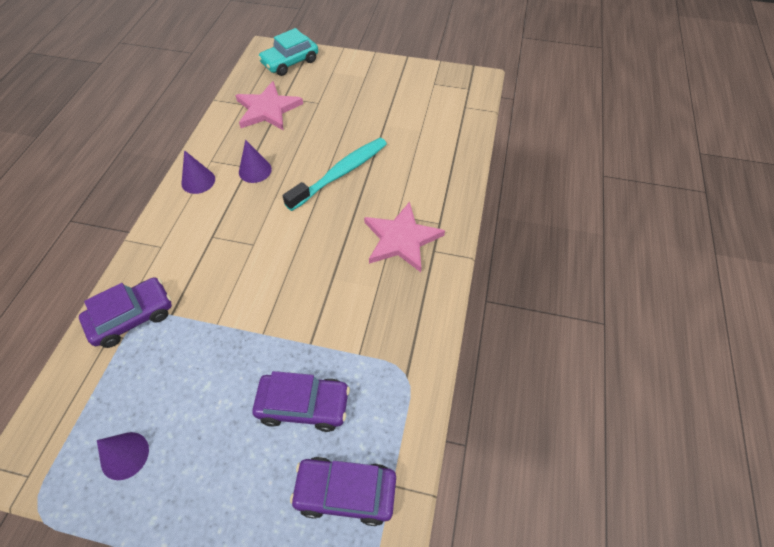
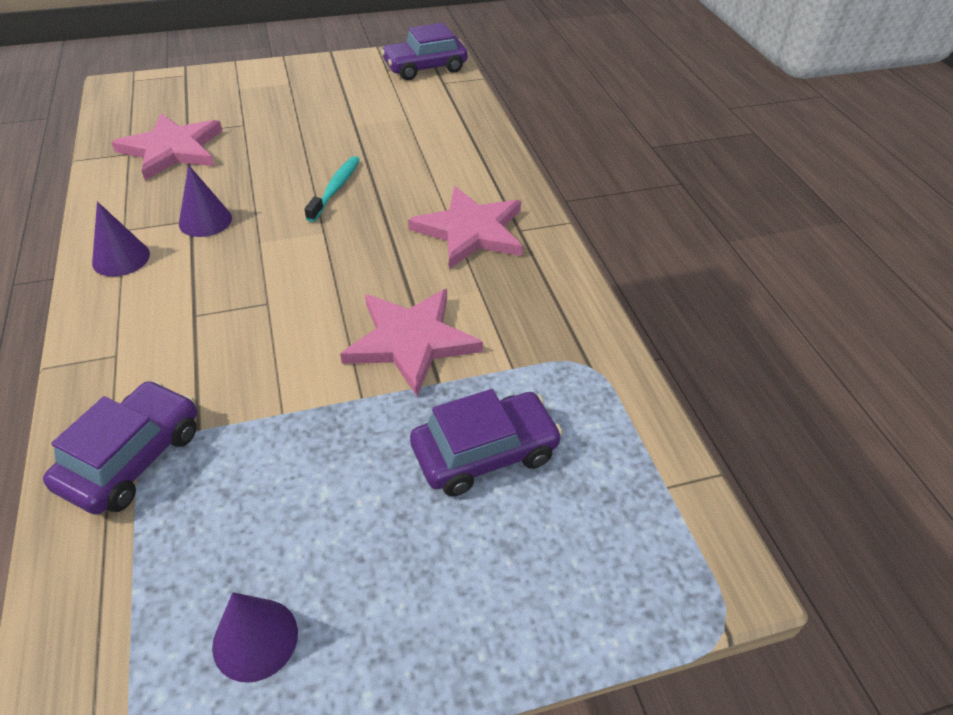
camera: 30 degrees left, 10 degrees down
(290, 62) = (167, 92): turquoise car -> none
(313, 307) = (411, 341): none -> pink star
(341, 173) = (335, 188): turquoise toothbrush -> turquoise toothbrush, size x0.58
(345, 492) = (617, 522): purple car -> purple car (425, 67)

